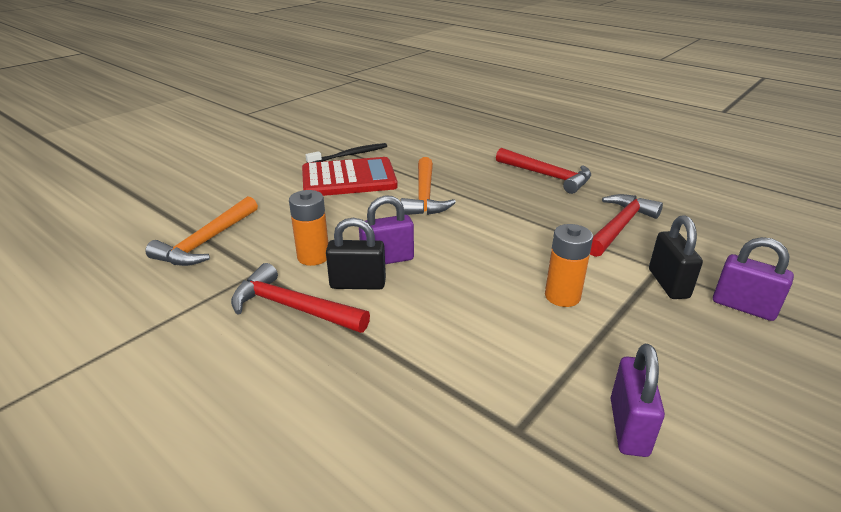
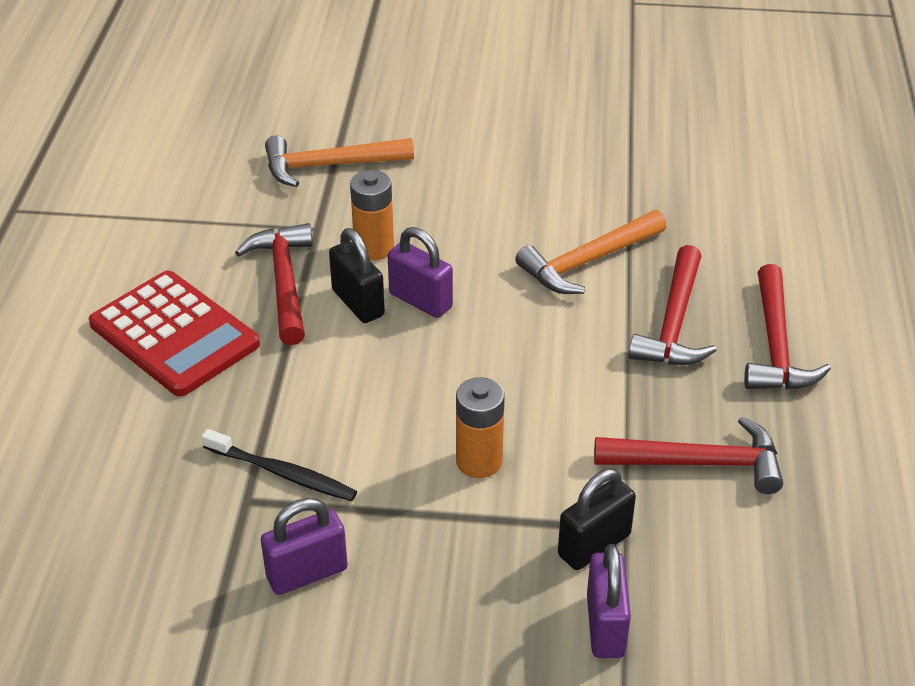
camera: 55 degrees right, 10 degrees up
(349, 178) = (560, 181): red calculator -> red calculator (174, 334)
(350, 155) = (622, 148): black toothbrush -> black toothbrush (283, 473)
(502, 192) = (674, 322): none -> red hammer

